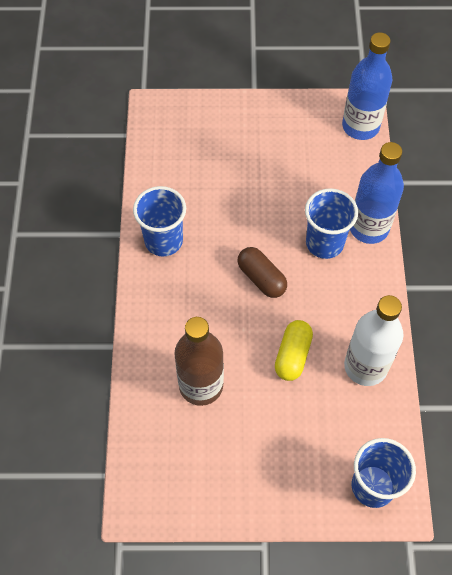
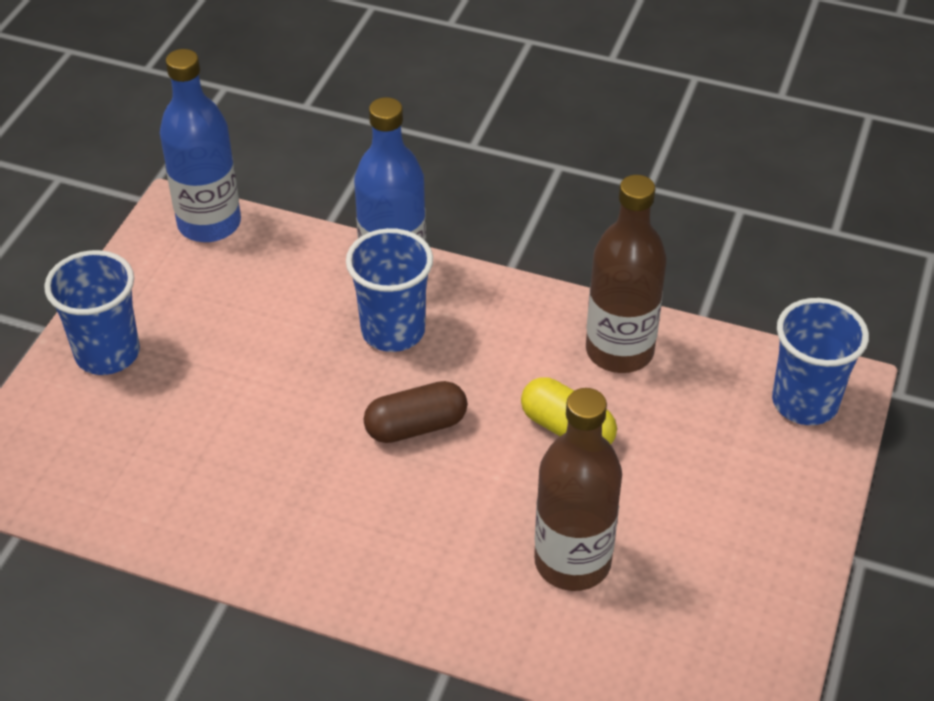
camera: 70 degrees left, 15 degrees down
(163, 241) = (277, 538): blue cup -> blue cup (107, 353)
(365, 366) = (619, 351): white bottle -> brown bottle

